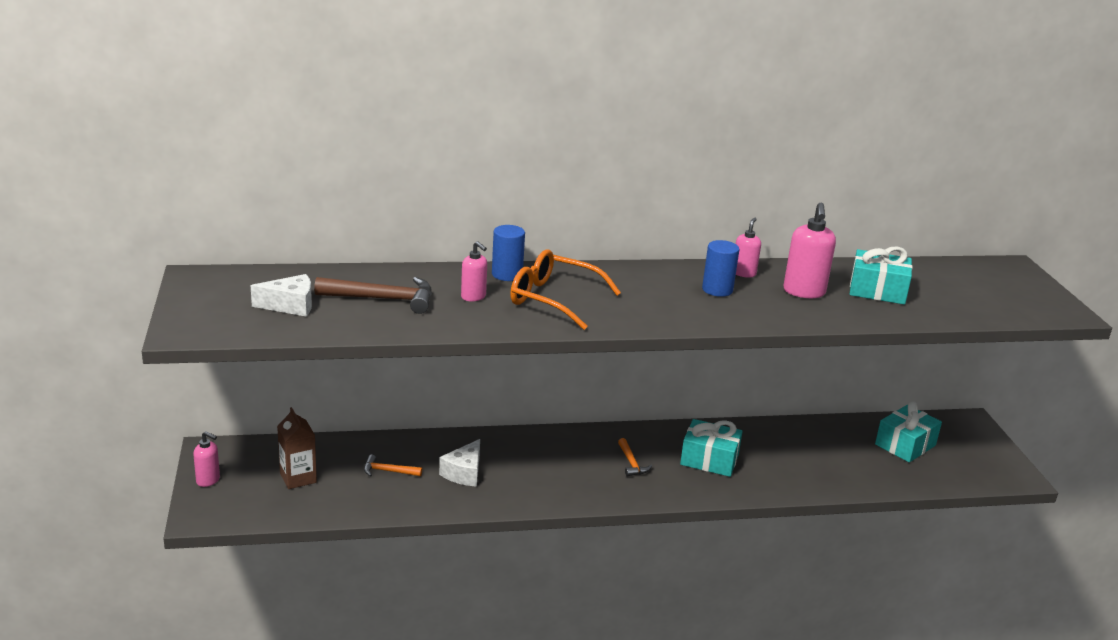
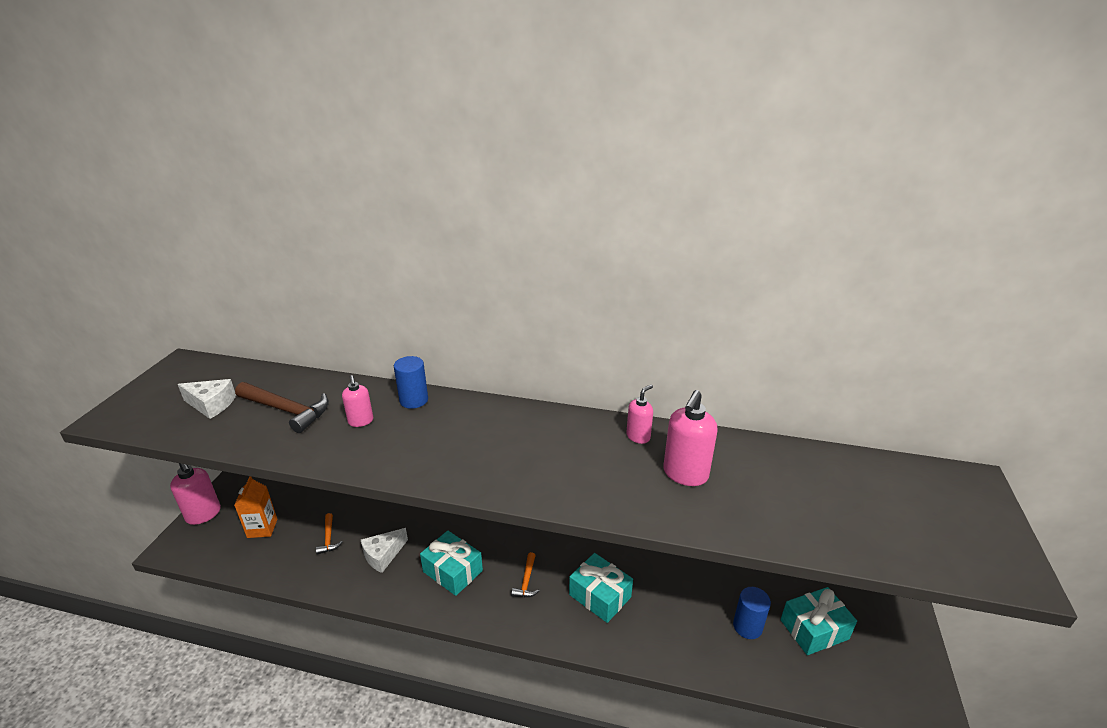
camera: 25 degrees right, 5 degrees up
(208, 480) = (204, 515): pink soap dispenser -> pink soap dispenser, size x1.66
(298, 478) = (262, 528): brown carton -> orange carton
(388, 471) = (329, 538): orange hammer -> orange hammer turned 135 degrees counterclockwise
(554, 299) = (426, 437): orange glasses -> none
(717, 290) = (593, 454): blue cylinder -> blue cylinder (747, 626)
(877, 290) = (773, 488): turquoise gift -> turquoise gift (452, 571)

